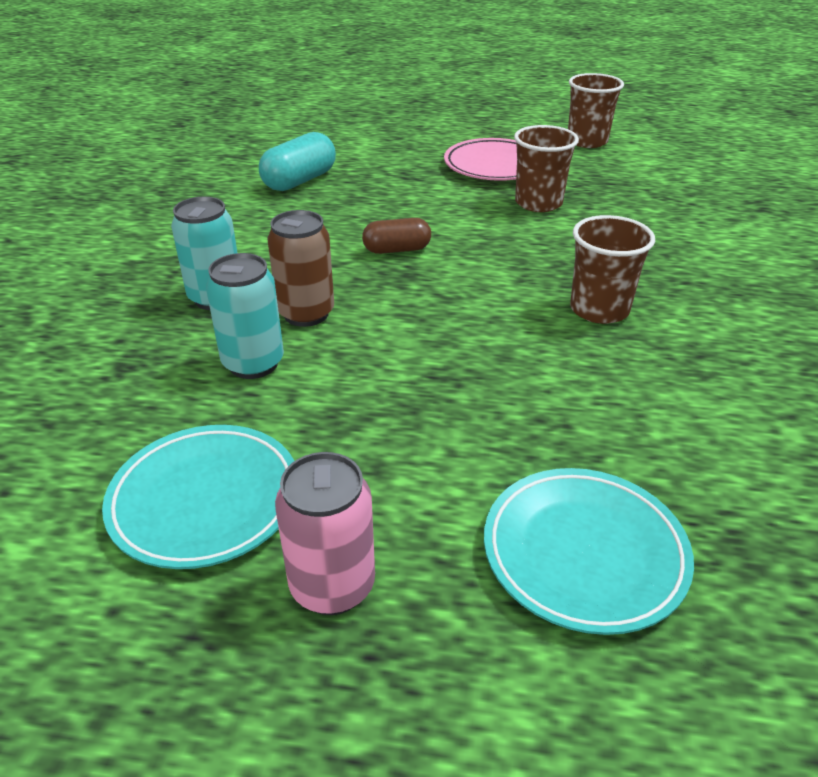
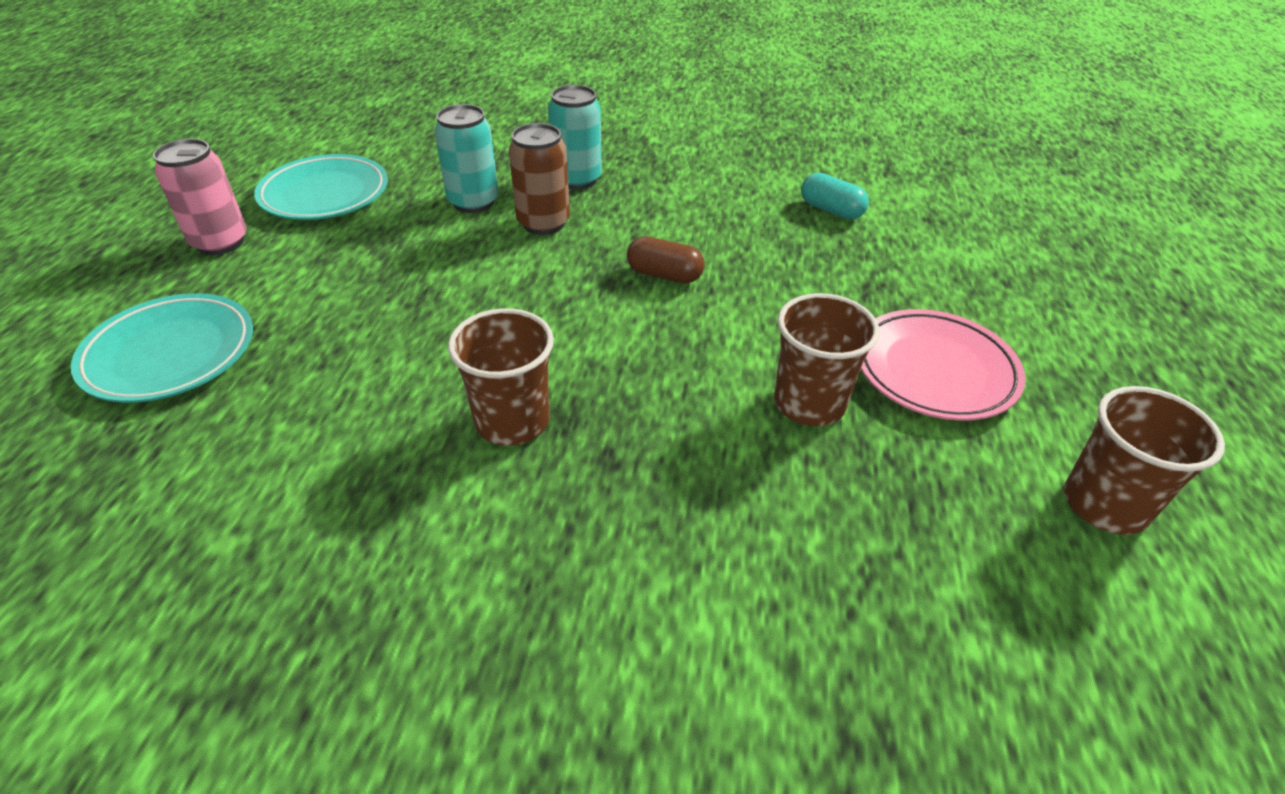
camera: 90 degrees right, 5 degrees up
(300, 181) = (831, 210): turquoise capsule -> turquoise capsule, size x0.66
(397, 250) = (664, 275): brown capsule -> brown capsule turned 60 degrees counterclockwise

